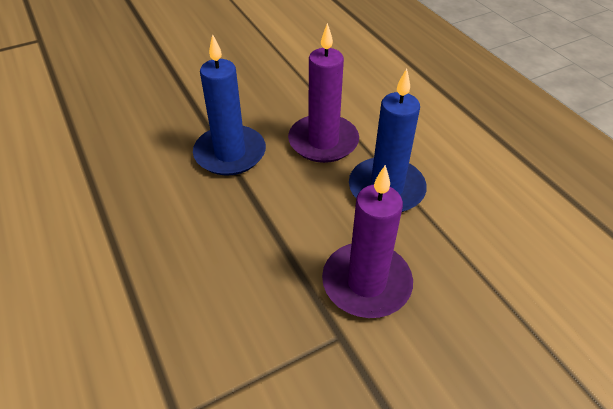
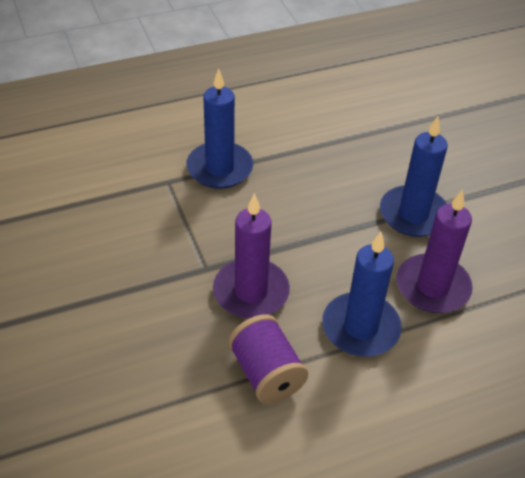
camera: 95 degrees right, 0 degrees up
(150, 347) = (219, 168): none -> blue candle
(468, 257) = (266, 373): none -> purple spool

